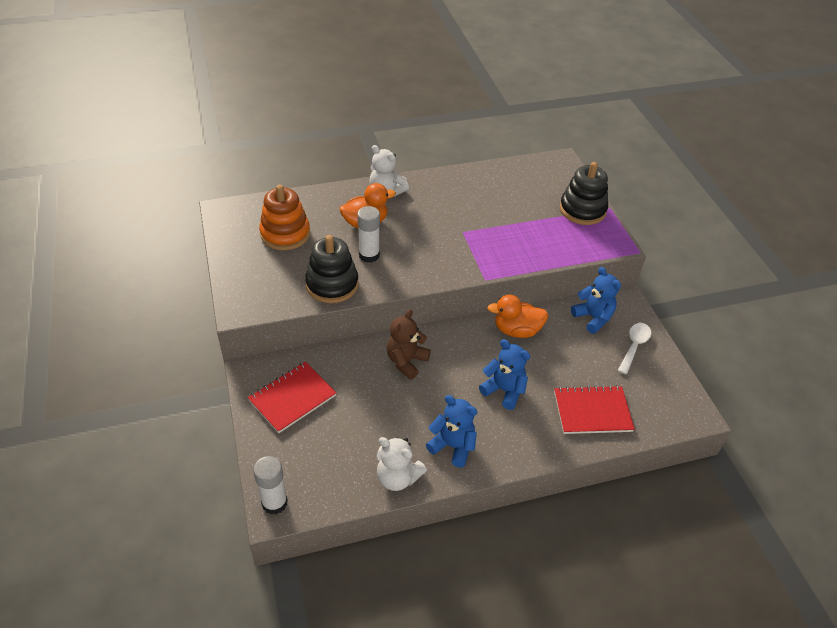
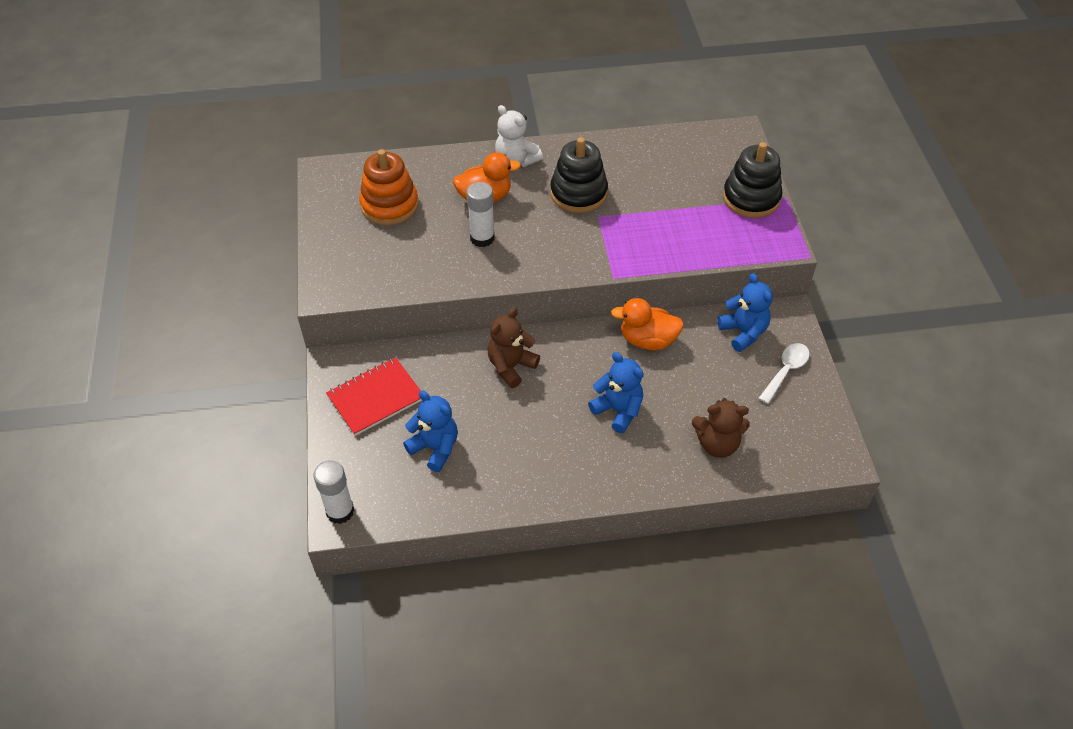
camera: 10 degrees right, 5 degrees up
(332, 284) = (434, 270): black stacking toy -> black stacking toy (578, 193)
(398, 477) = (478, 497): white teddy bear -> none
(453, 446) = (546, 468): blue teddy bear -> blue teddy bear (435, 448)
(592, 411) = (717, 444): red notebook -> brown teddy bear

